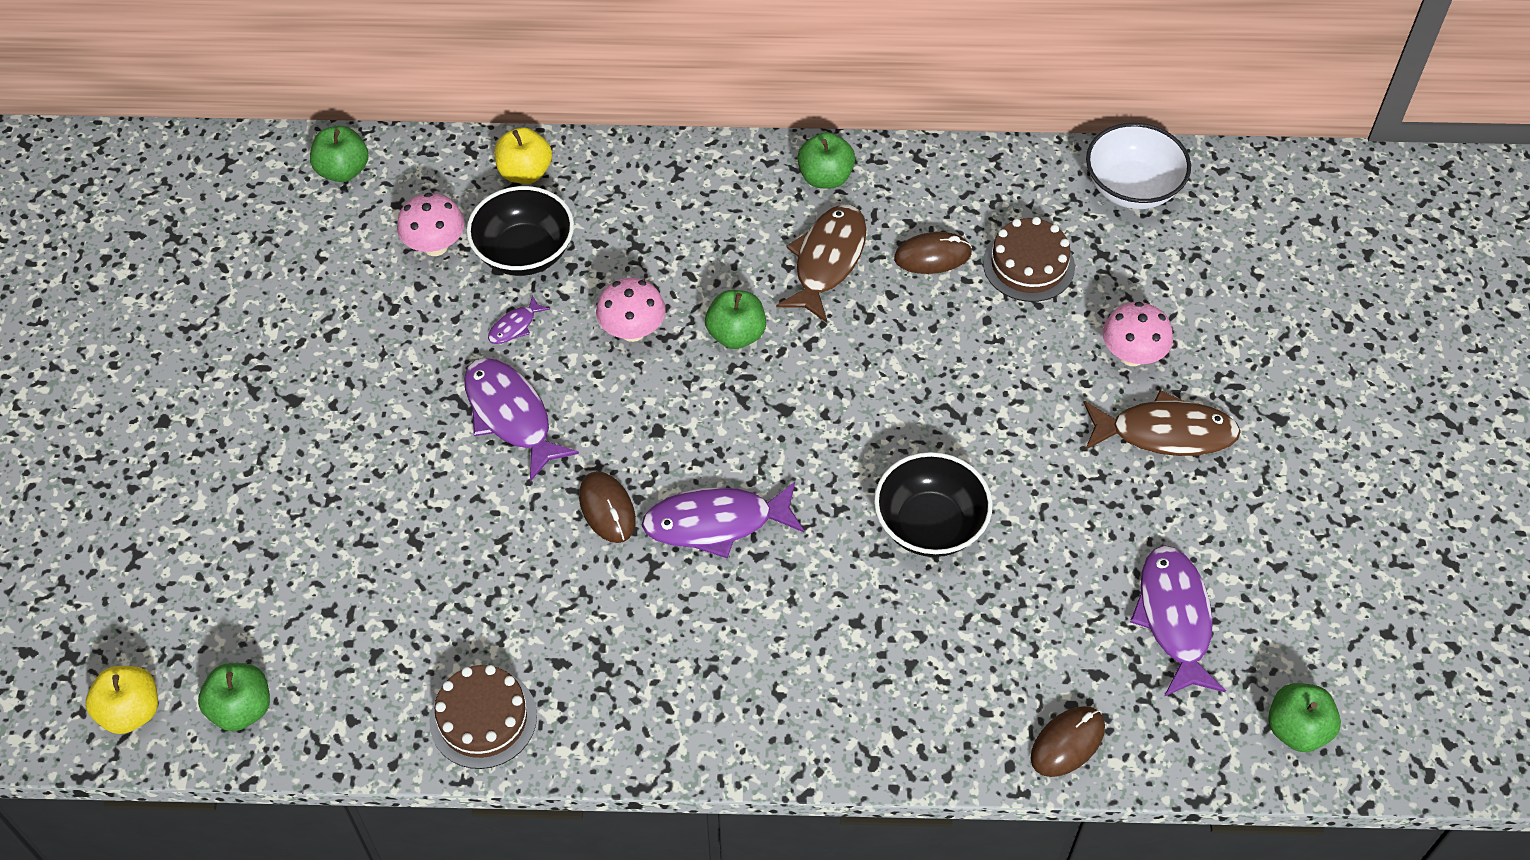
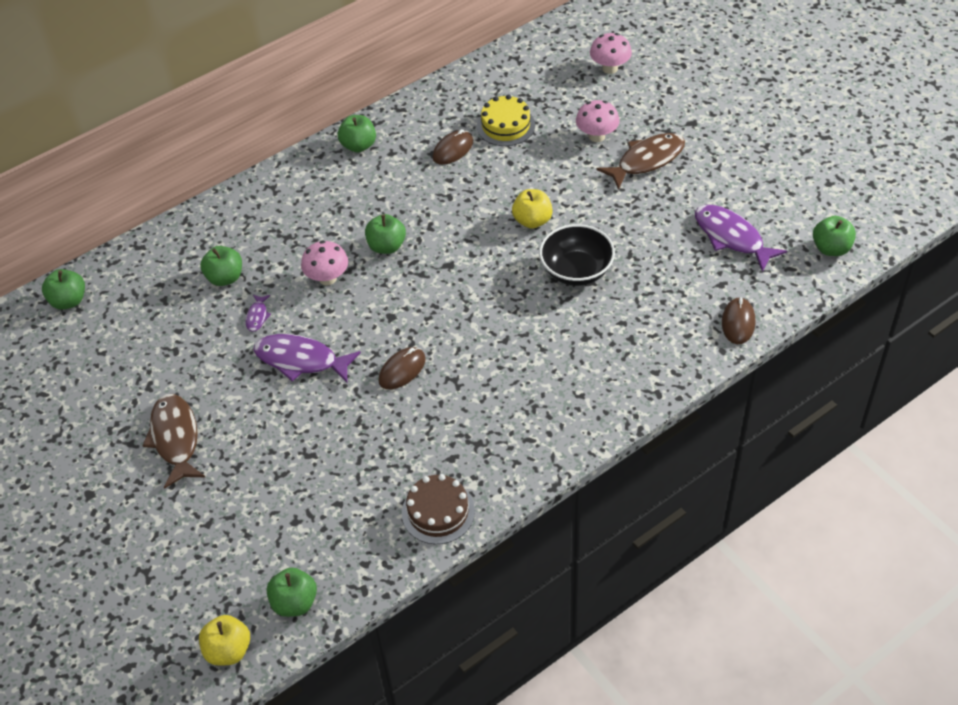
camera: 35 degrees left, 5 degrees down
(435, 246) = (167, 305): pink mushroom -> pink mushroom (610, 68)
(524, 252) = (225, 277): black bowl -> green apple
(525, 172) = (184, 239): yellow apple -> yellow apple (532, 221)
(607, 509) = (402, 370): brown mouse -> brown mouse turned 75 degrees counterclockwise
(716, 523) = (467, 339): purple fish -> none
(827, 261) = (400, 183): brown fish -> brown fish (175, 439)
(1028, 265) = (506, 126): brown cake -> yellow cake
(1132, 188) = (521, 62): white bowl -> none

